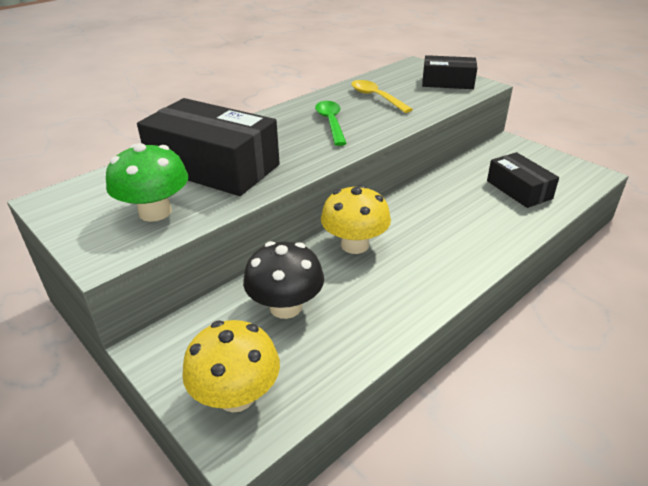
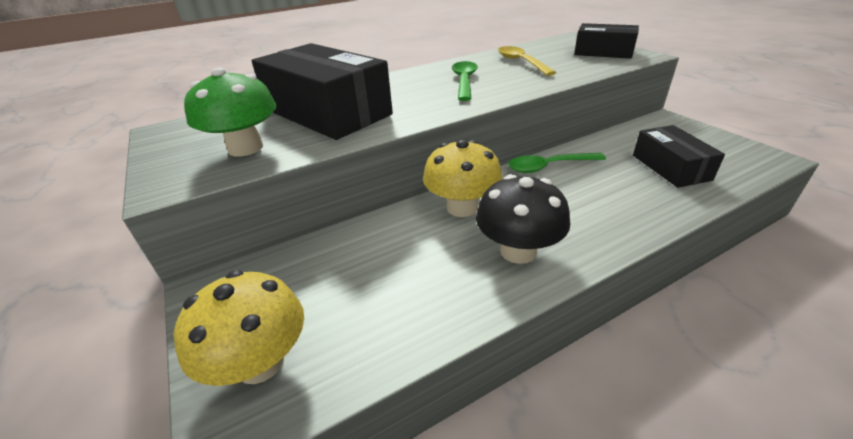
camera: 15 degrees right, 0 degrees up
(286, 307) = (361, 265): black mushroom -> black mushroom (518, 251)
(419, 198) = (548, 167): none -> green spoon

